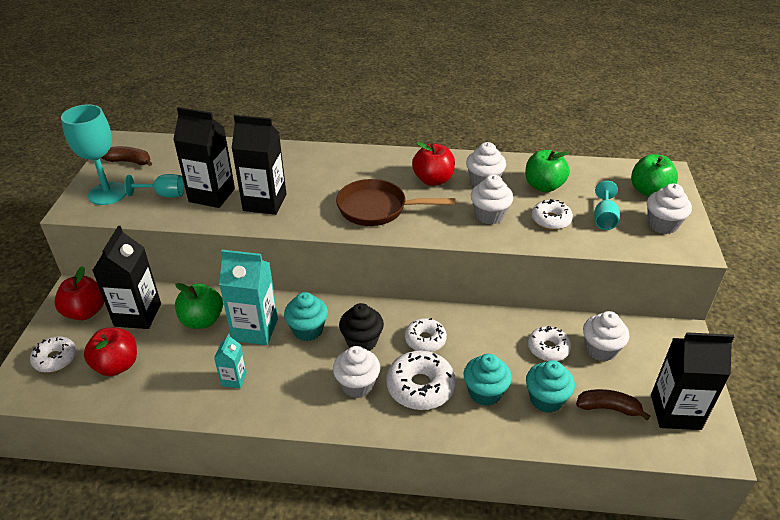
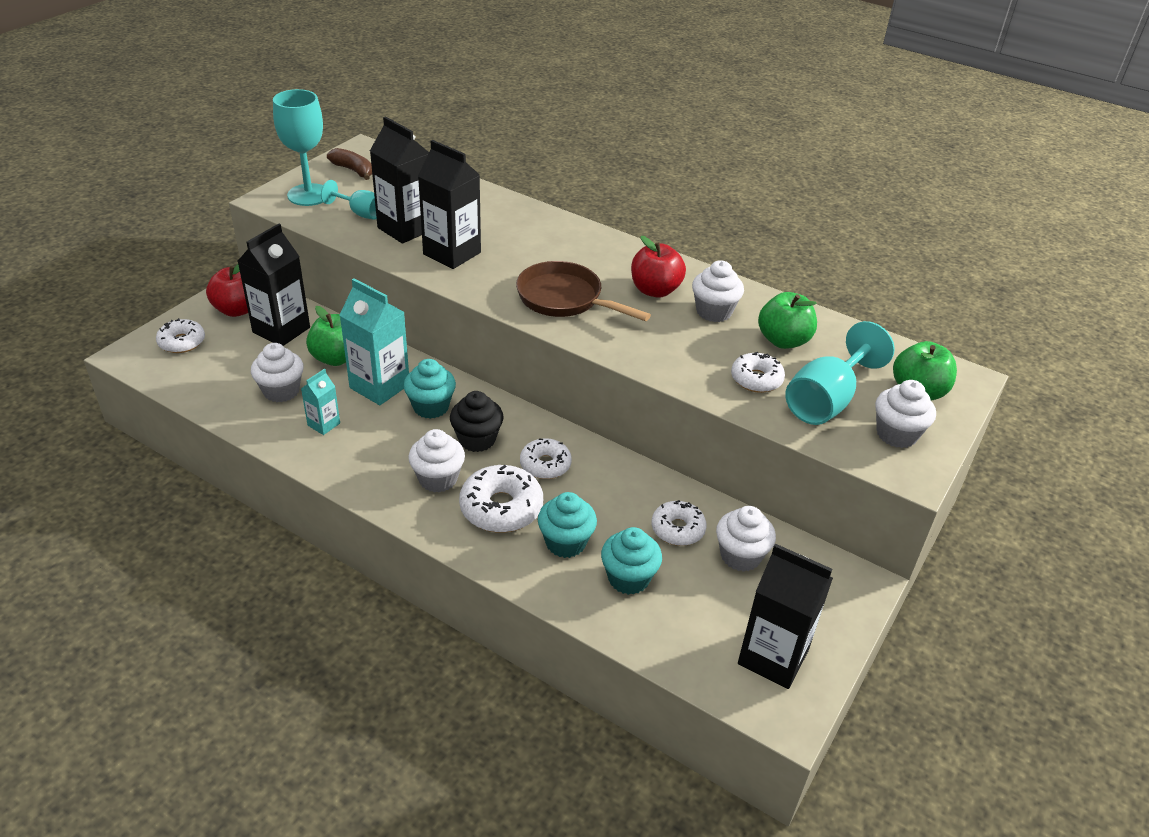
camera: 25 degrees right, 0 degrees up
(117, 365) = (229, 369): red apple -> none
(489, 215) = (686, 349): white cupcake -> white cupcake (281, 391)
(604, 218) = (826, 401): turquoise goblet -> turquoise goblet, size x1.74
(608, 408) = (694, 618): brown banana -> none

